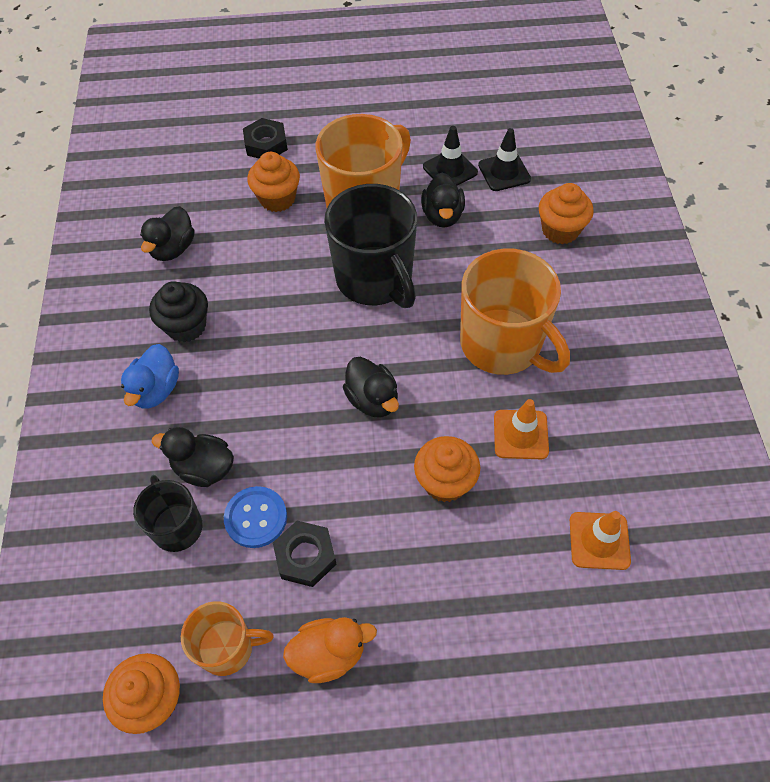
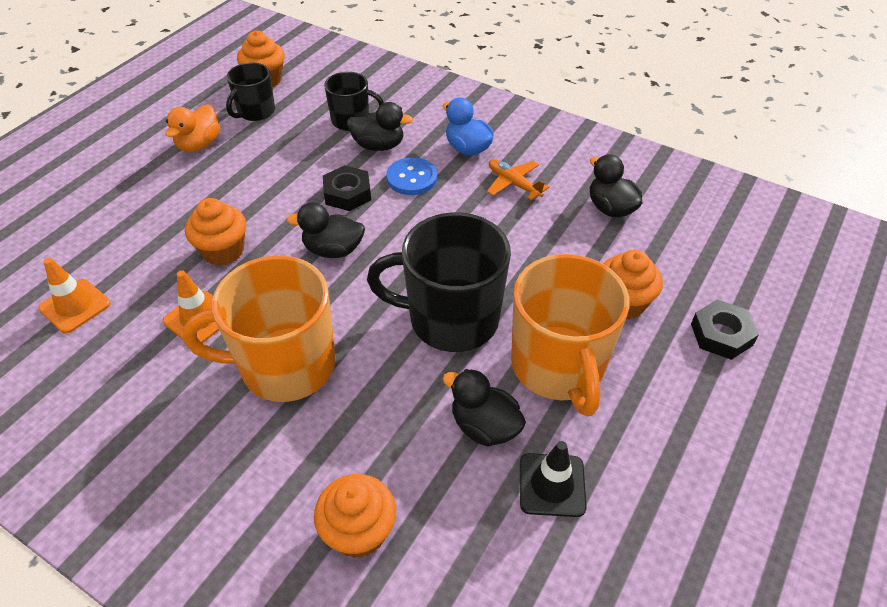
camera: 125 degrees right, 10 degrees down
(186, 326) = (513, 184): black cupcake -> orange plane
(204, 468) = (378, 146): black duck -> black duck turned 45 degrees clockwise
(227, 647) = (255, 112): orange mug -> black mug
(256, 518) = (316, 153): blue button -> blue button (412, 178)
(305, 556) = (264, 161): black nut -> black nut (347, 193)
(504, 172) = (501, 544): black traffic cone -> none

